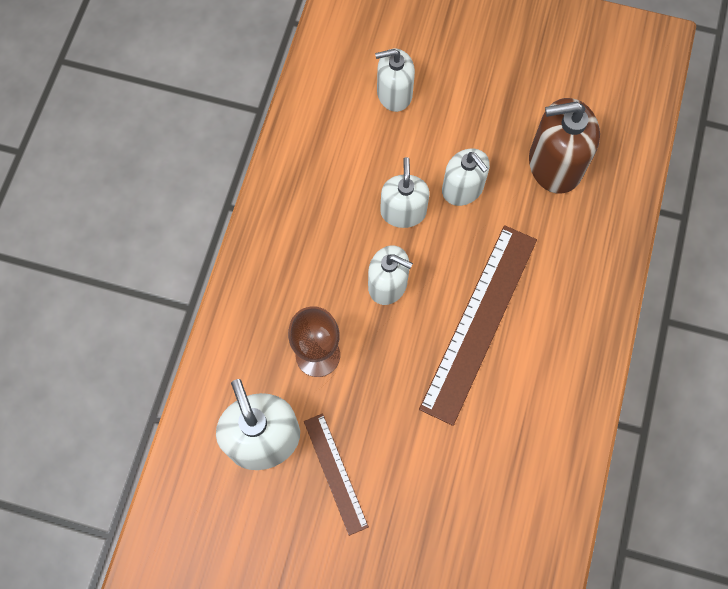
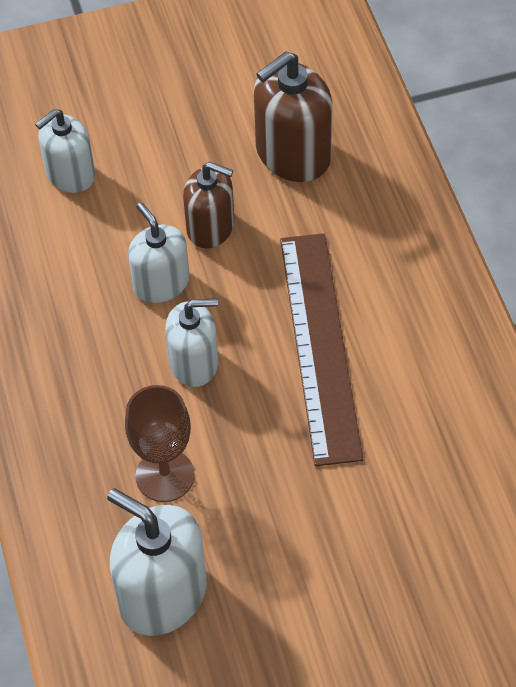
camera: 30 degrees left, 15 degrees down
(335, 473) = (268, 581): brown ruler -> none
(462, 188) = (210, 227): white soap dispenser -> brown soap dispenser

